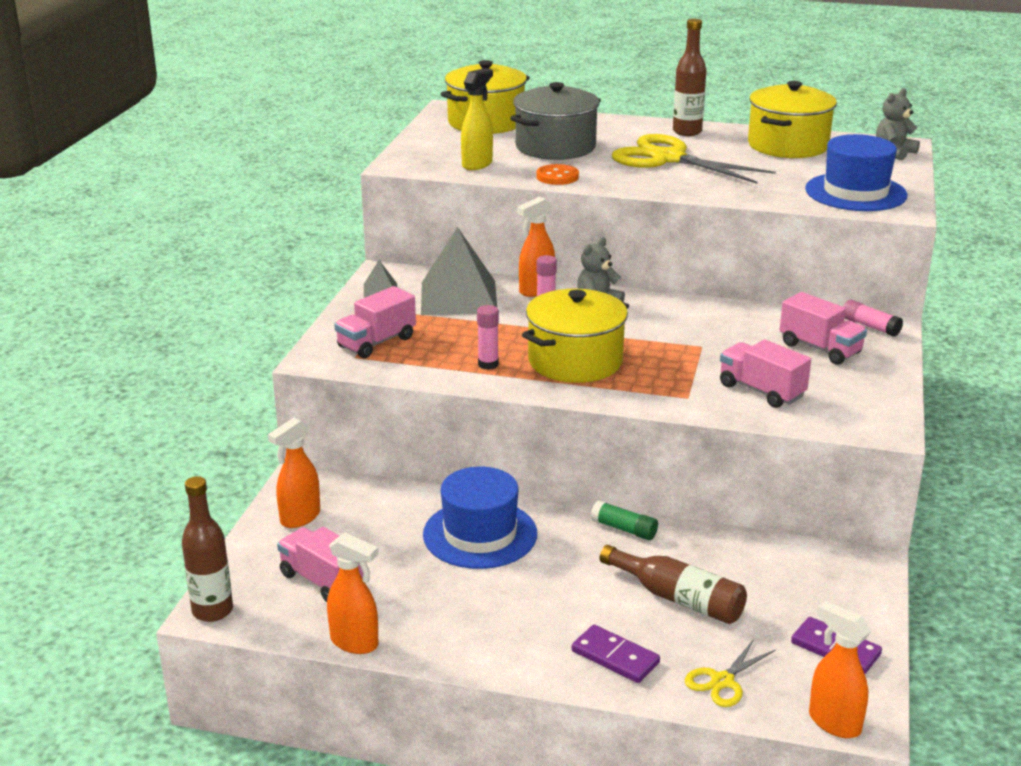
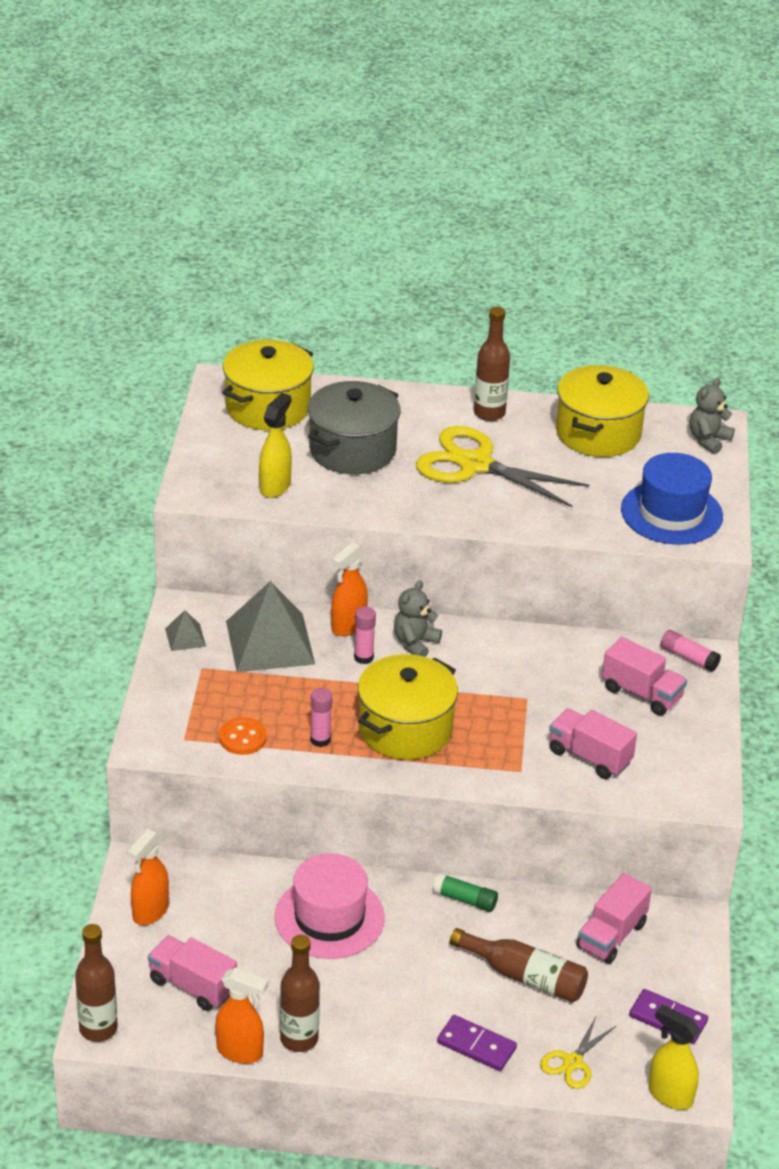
camera: 10 degrees left, 10 degrees up
(376, 342) = (201, 716): pink truck -> pink truck (611, 935)
(421, 636) = (299, 1039): none -> brown bottle
(480, 534) = (329, 917): blue hat -> pink hat
(557, 177) = (364, 504): orange button -> orange button (242, 738)
(833, 722) = (669, 1095): orange spray bottle -> yellow spray bottle

